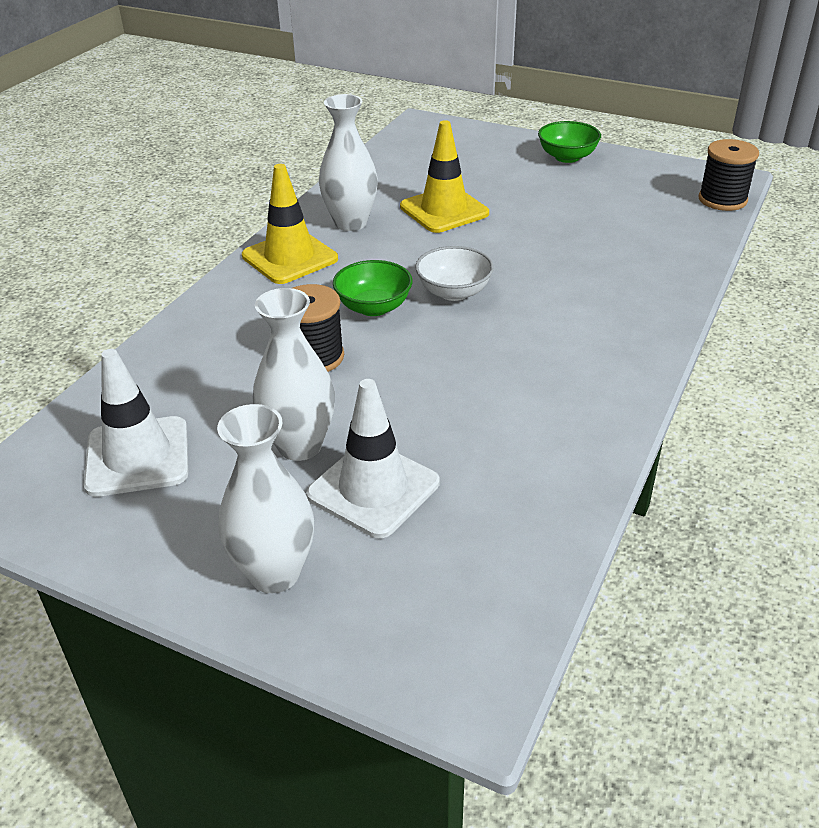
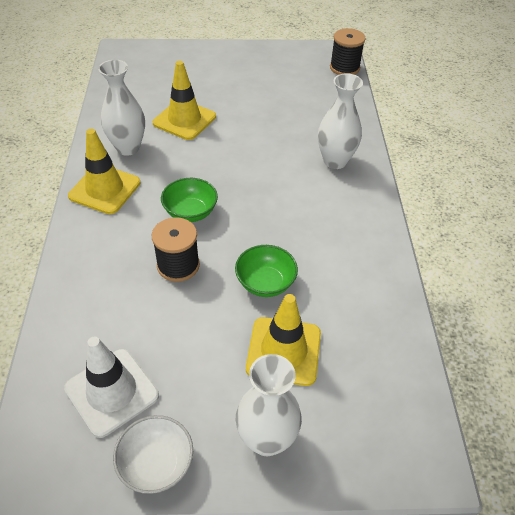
camera: 30 degrees left, 10 degrees up
(300, 446) = (216, 338): white vase -> white vase (335, 161)
(373, 489) = (283, 351): white traffic cone -> yellow traffic cone
(454, 292) = (234, 184): white bowl -> white bowl (156, 464)
(567, 157) = (235, 57): green bowl -> green bowl (265, 283)

